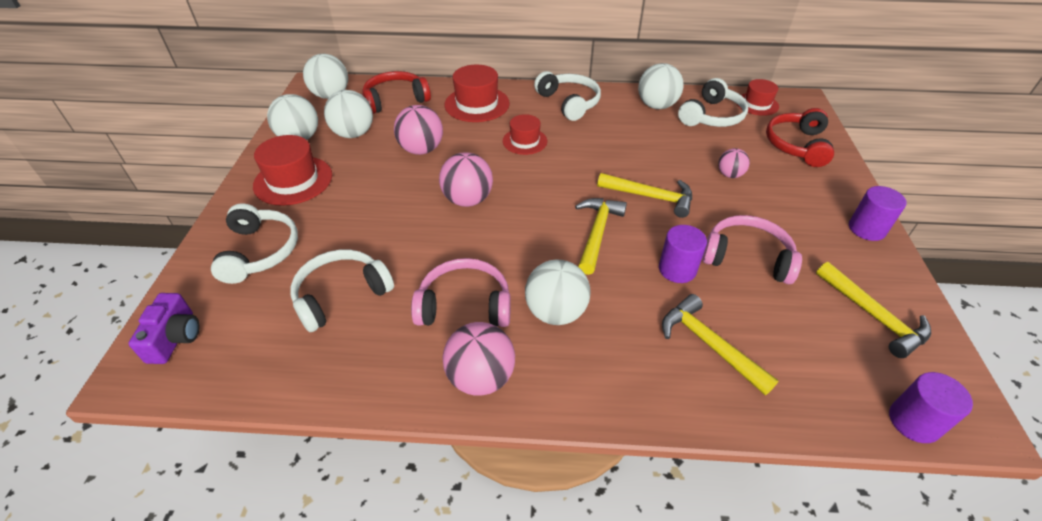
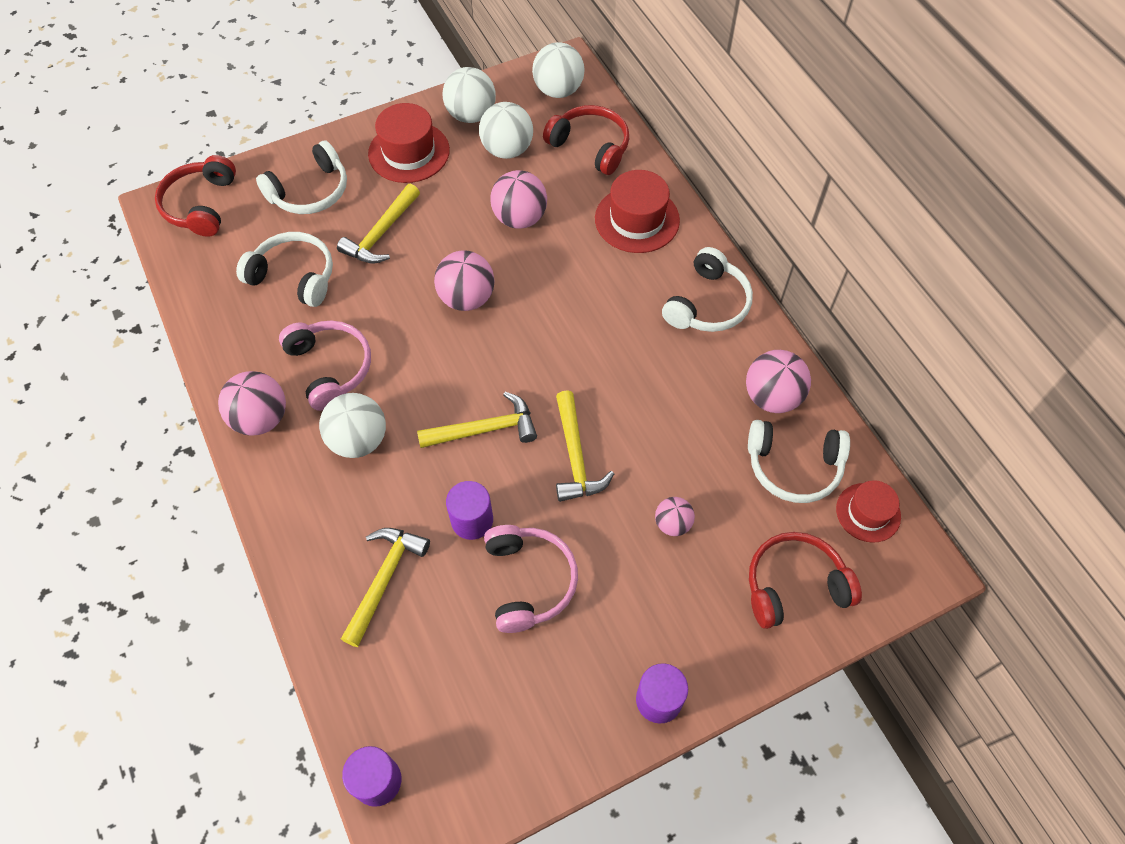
camera: 60 degrees right, 15 degrees up
(175, 338) = (201, 205): purple camera -> red headphones
(525, 141) = (597, 297): red hat -> none
(656, 106) = (772, 397): white ball -> pink ball
(873, 316) = (505, 726): yellow hammer -> yellow hammer (381, 234)

